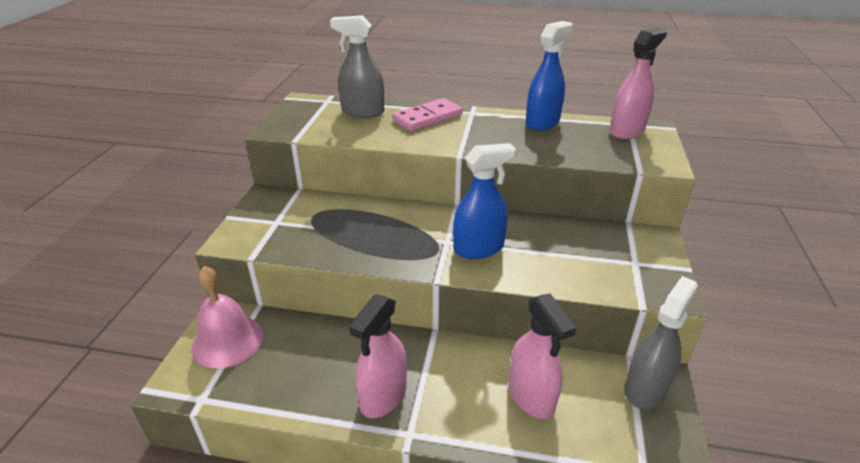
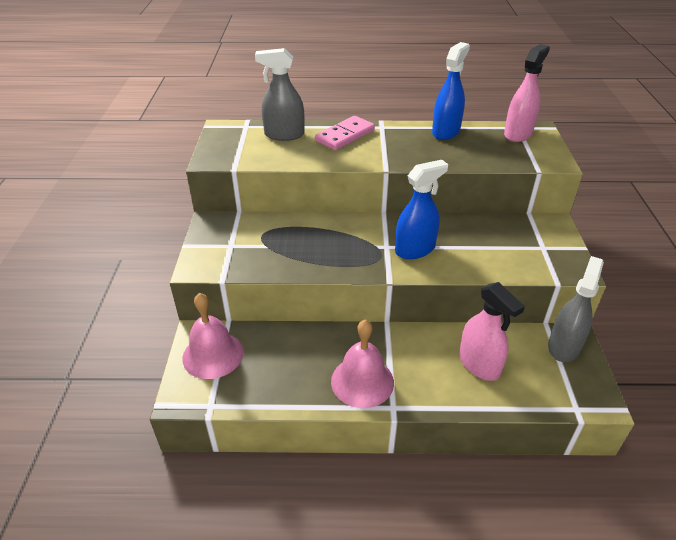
camera: 10 degrees left, 5 degrees up
(383, 396) = (362, 381): pink spray bottle -> pink bell

